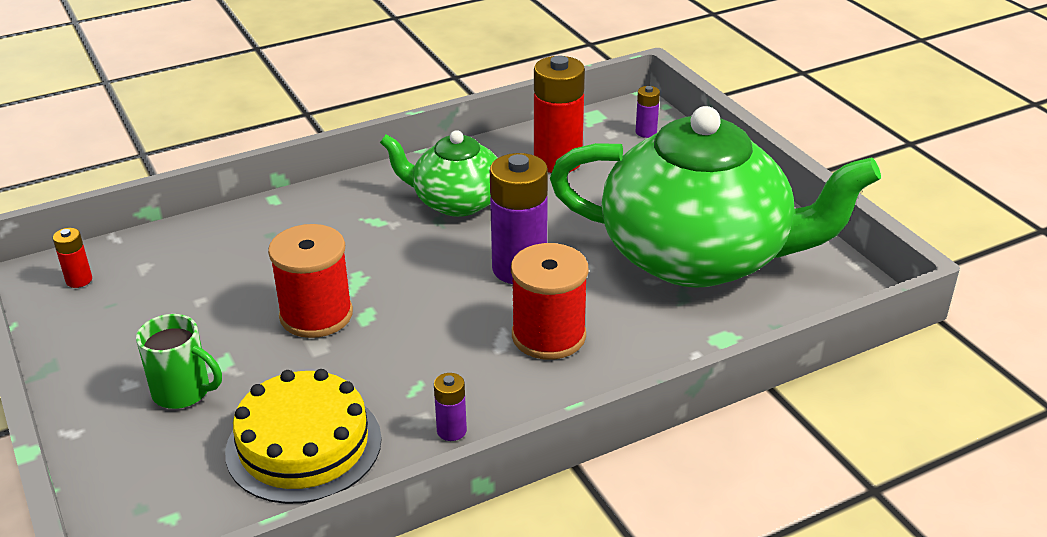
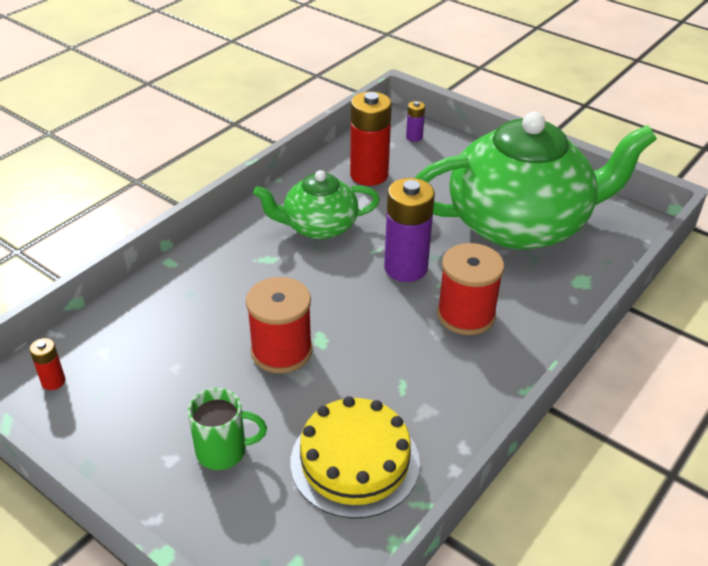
camera: 25 degrees left, 5 degrees up
(451, 431) = (454, 412): purple battery -> none

